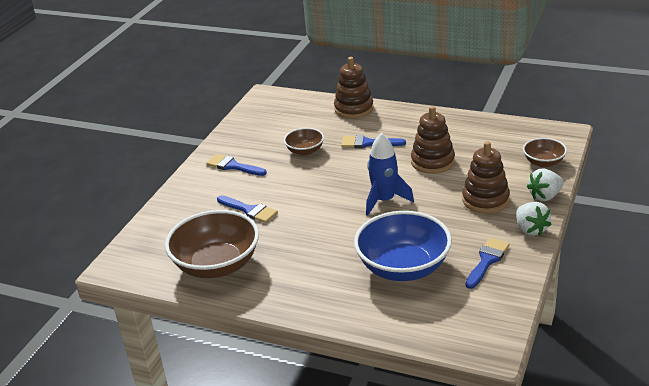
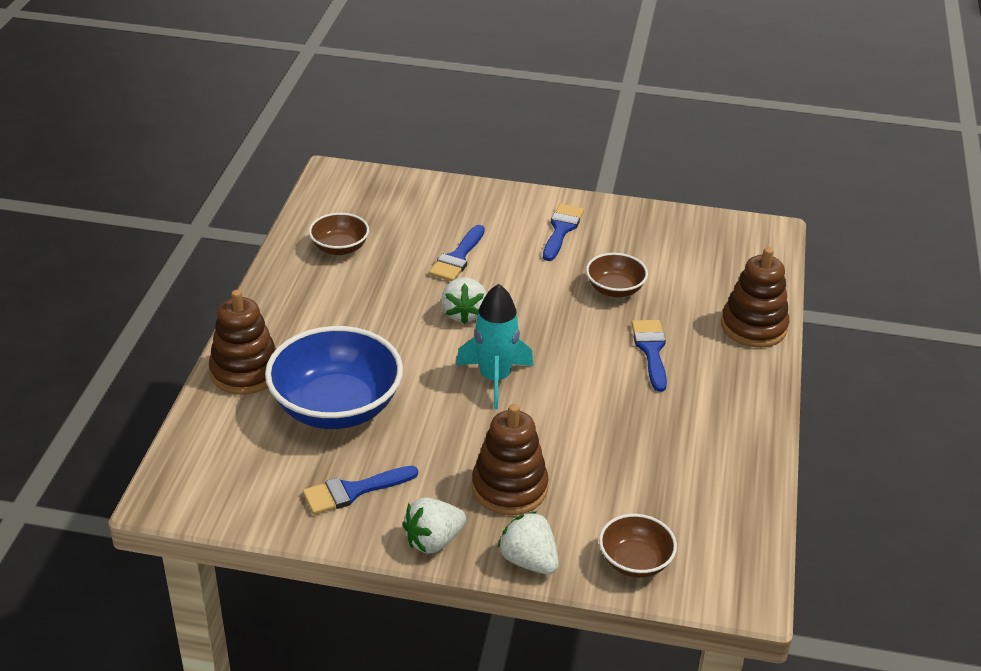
camera: 75 degrees right, 5 degrees up
(217, 265) = (339, 248): brown bowl -> brown bowl, size x0.51
(314, 210) = (463, 313): none -> white strawberry
(384, 200) = (495, 379): blue rocket -> turquoise rocket
(432, 162) = (610, 424): brown stacking toy -> brown stacking toy (245, 372)
(487, 260) = (353, 491): blue brush -> blue brush turned 135 degrees clockwise

